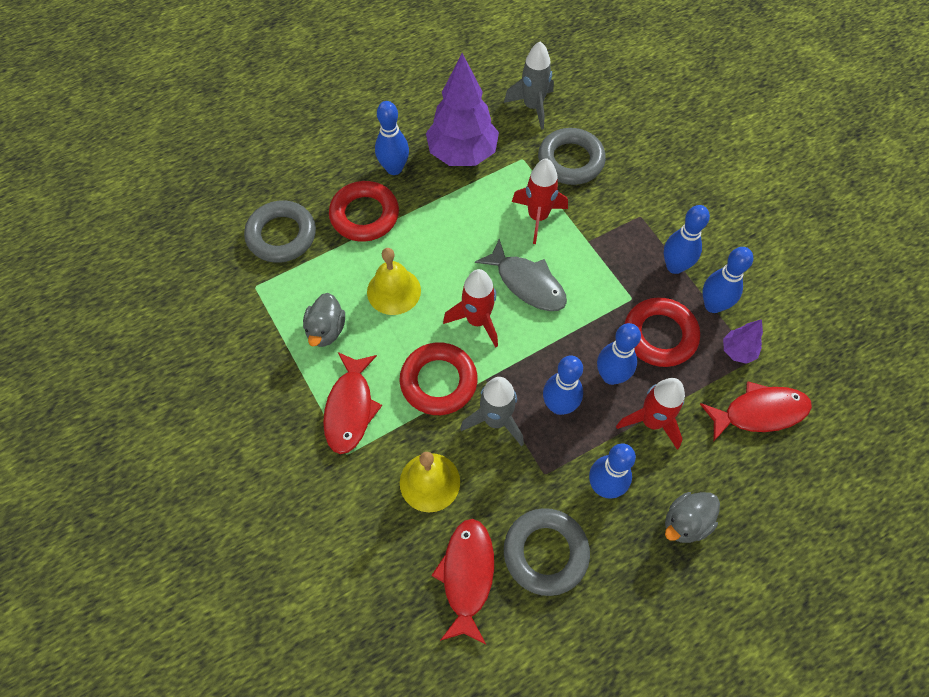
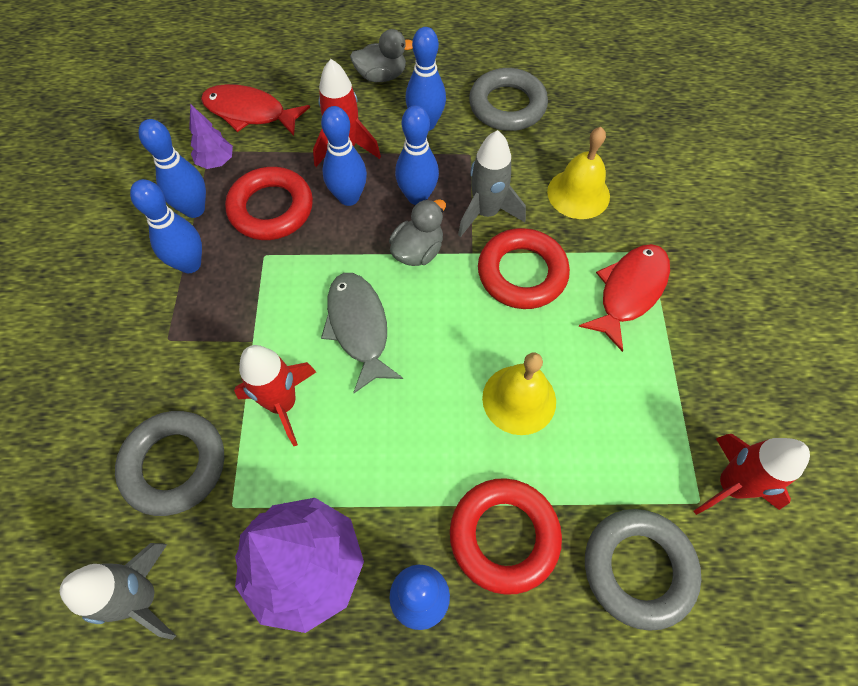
camera: 150 degrees left, 0 degrees up
(326, 330) = (624, 391): grey duck -> grey duck (418, 251)
(467, 575) = (581, 119): red fish -> none
(477, 320) = (442, 314): red rocket -> red rocket (730, 485)

